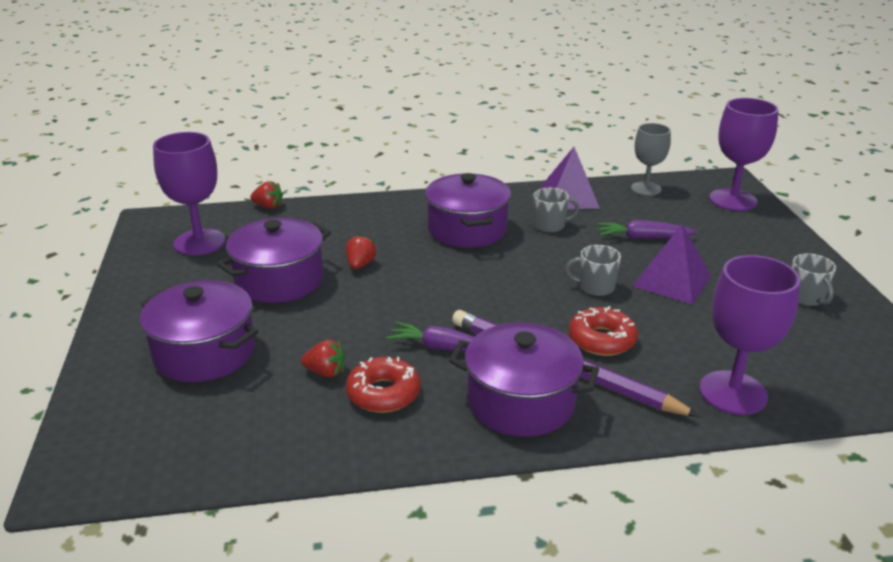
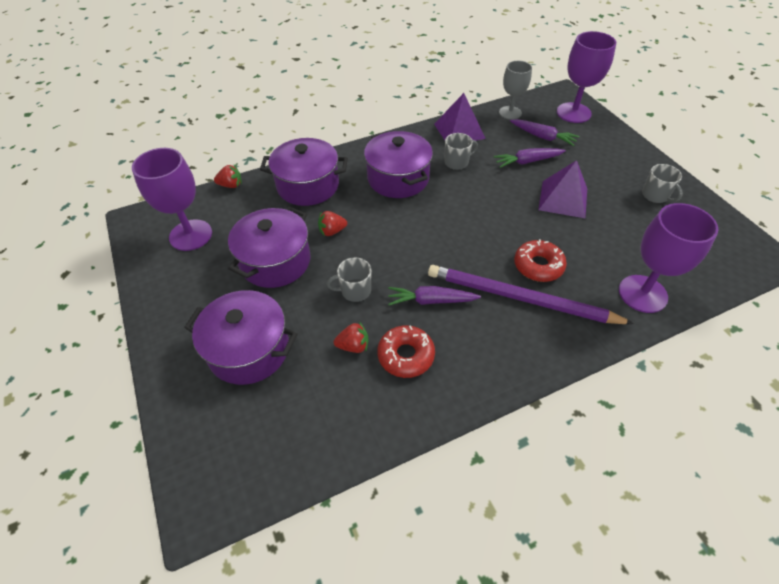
camera: 15 degrees left, 20 degrees up
(360, 265) = (332, 231): red strawberry -> red strawberry turned 105 degrees counterclockwise
(521, 402) = (507, 338): purple pot -> purple pot (308, 185)
(595, 287) = (513, 216): grey mug -> grey mug (355, 291)
(677, 217) = (542, 137): none -> purple carrot

